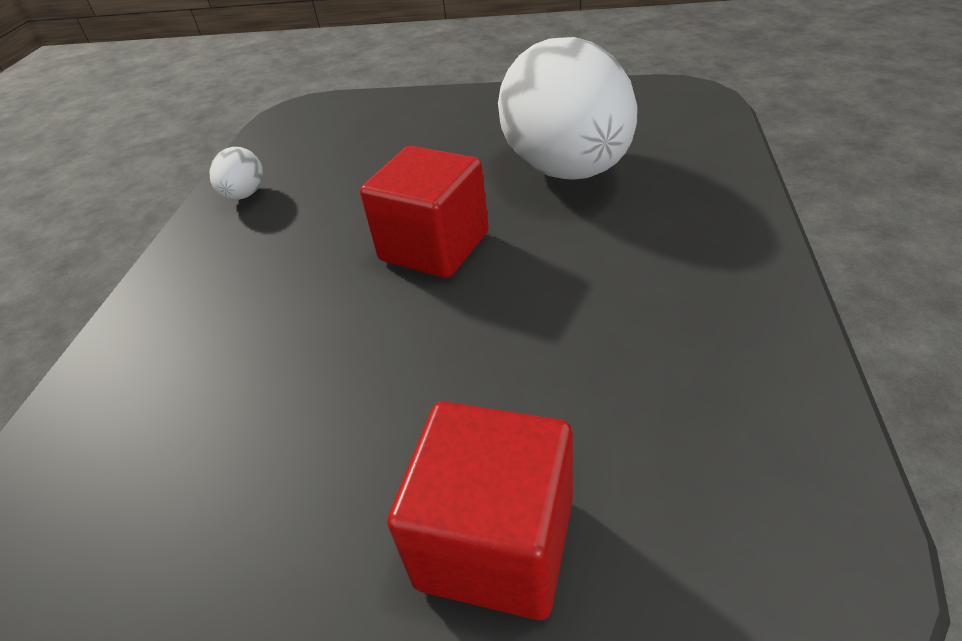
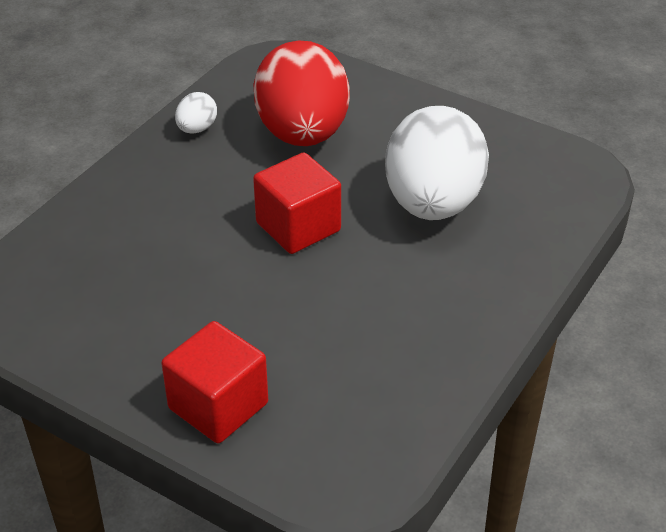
camera: 20 degrees right, 0 degrees up
(373, 160) = (302, 134): none -> red egg

